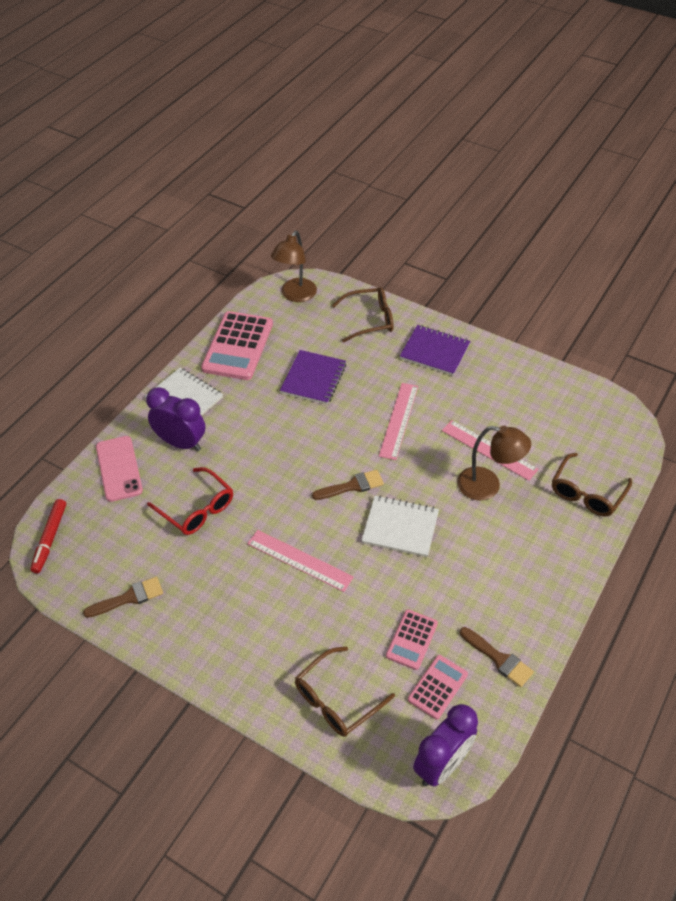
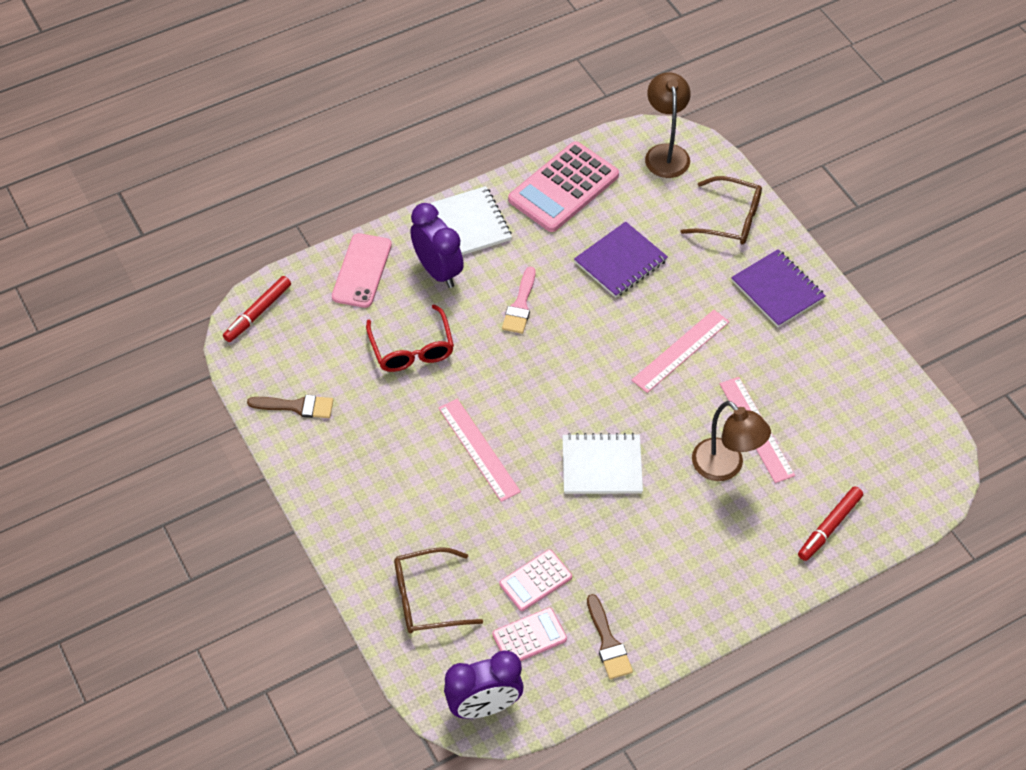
camera: 30 degrees right, 5 degrees up
(260, 440) = (520, 305): none -> pink brush
(295, 295) = (665, 153): brown lamp -> brown lamp turned 120 degrees clockwise
(352, 486) = (582, 399): brown brush -> none
(400, 527) = (602, 465): white notebook -> white notebook turned 45 degrees counterclockwise
(587, 493) = (829, 527): brown glasses -> red marker

